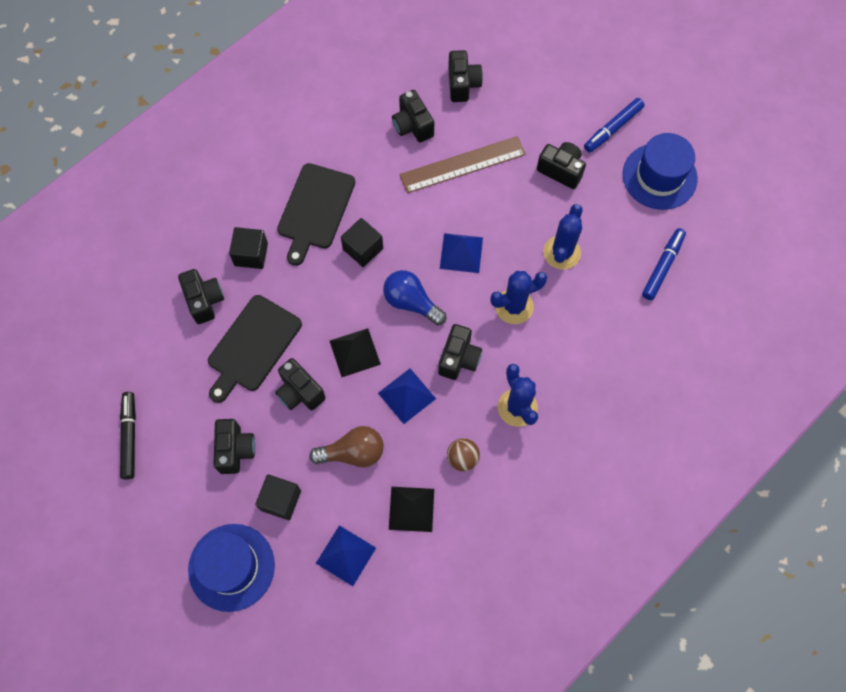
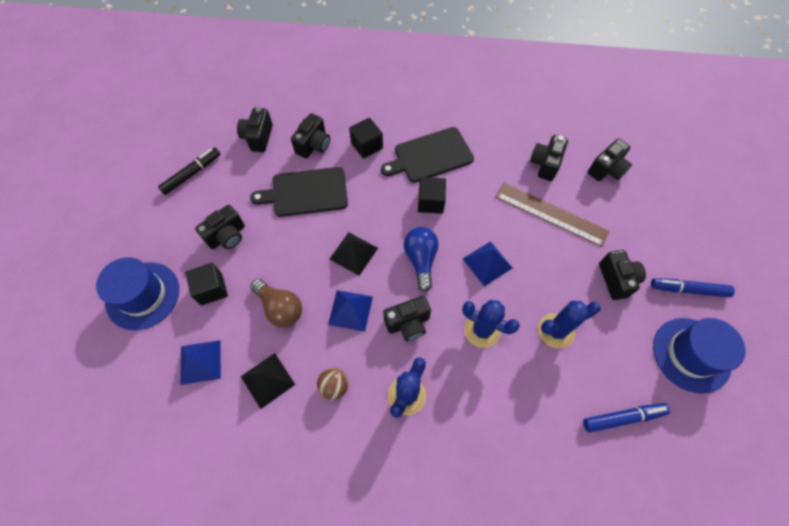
camera: 50 degrees right, 5 degrees down
(300, 392) = (297, 242): black camera -> black camera (258, 137)

